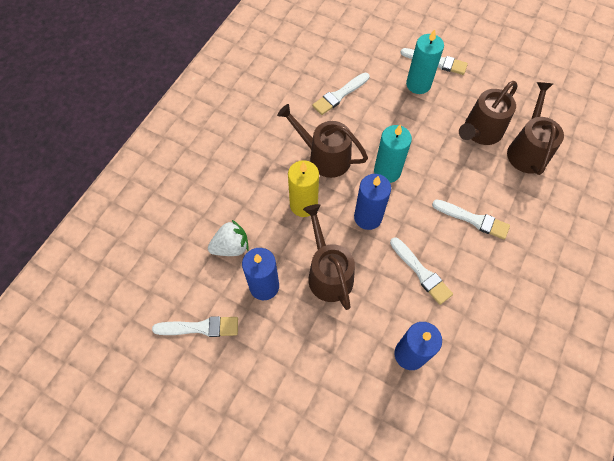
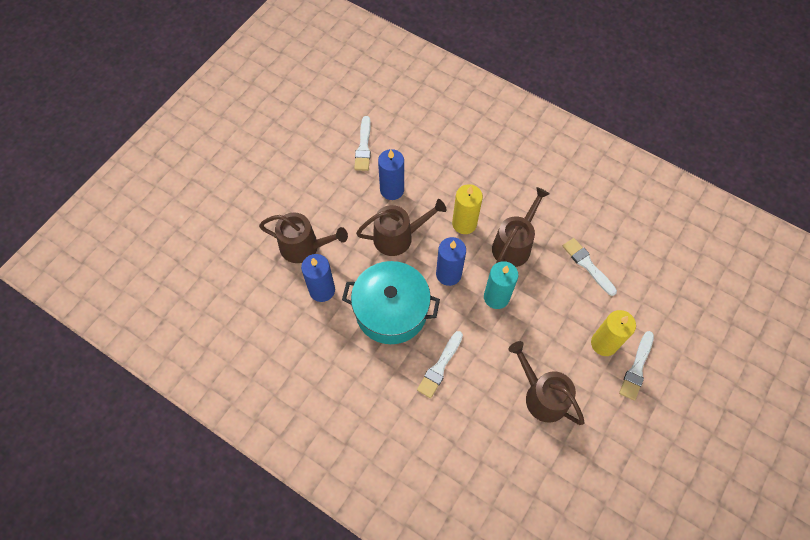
camera: 95 degrees right, 0 degrees up
(231, 247) = (428, 168): white strawberry -> none
(418, 84) = (604, 343): turquoise candle -> yellow candle
(421, 272) = (391, 311): white brush -> turquoise pot
(527, 150) = (518, 440): brown watering can -> brown watering can (304, 247)

